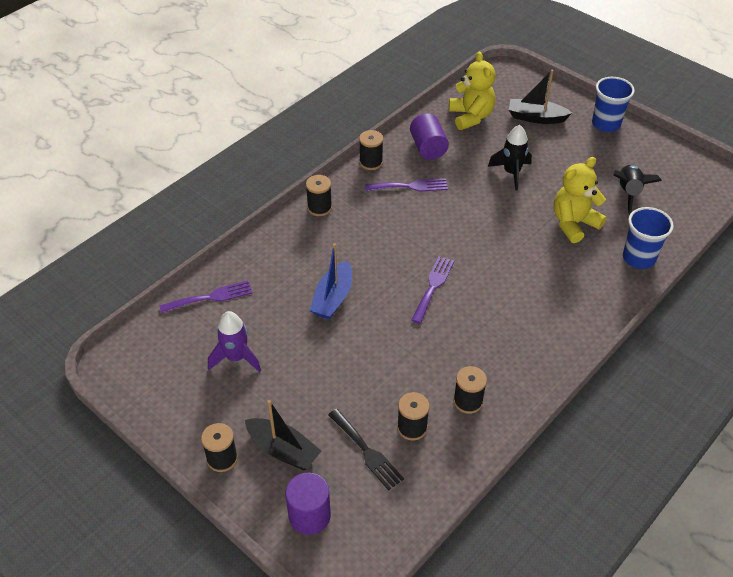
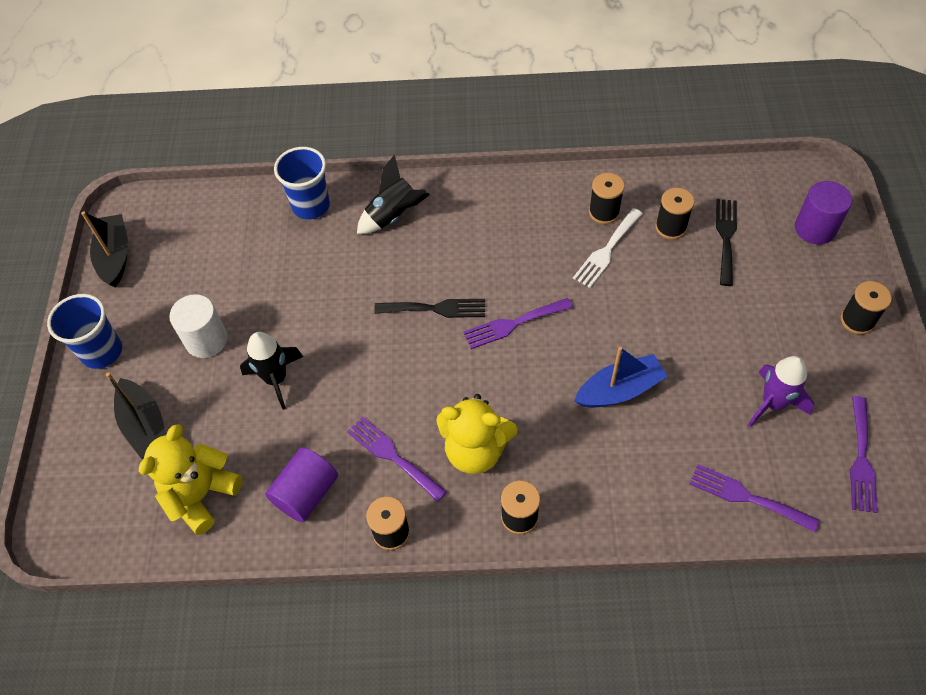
camera: 130 degrees left, 10 degrees up
(158, 365) = (861, 459): none -> purple fork
(283, 450) = (796, 288): black boat -> black boat (115, 256)
(434, 374) = (606, 251): none -> white fork
(485, 261) = (436, 309): none -> black fork
(571, 162) = (206, 340): none -> white cylinder
(573, 223) = (309, 277): yellow teddy bear -> yellow teddy bear (475, 450)
(628, 193) = (217, 264): black rocket -> black rocket (393, 216)

